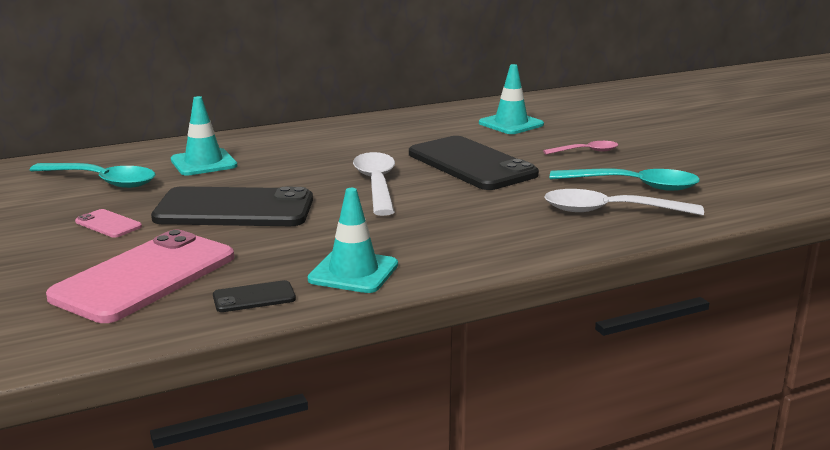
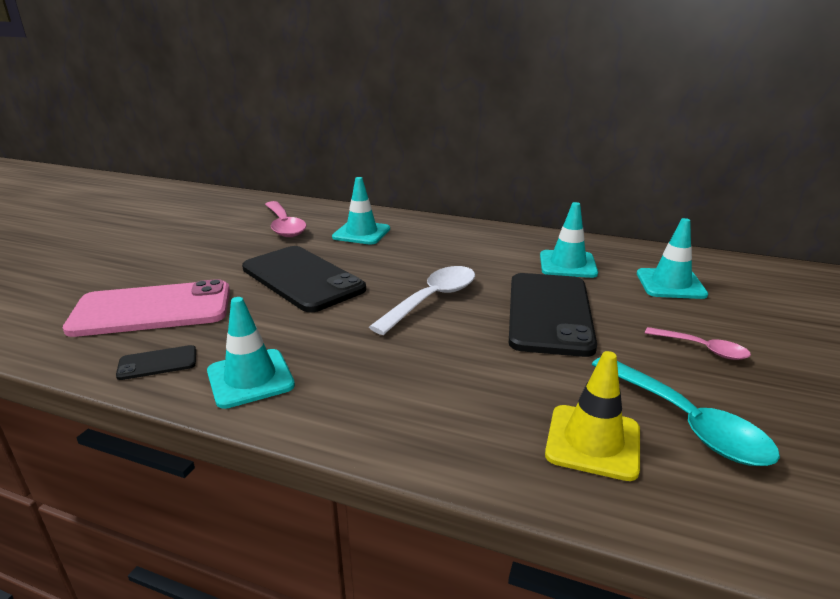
camera: 45 degrees right, 5 degrees up
(102, 181) = (284, 226): turquoise spoon -> pink spoon
(108, 224) = (222, 259): pink phone -> none
(254, 297) = (157, 363): black phone -> black phone turned 45 degrees counterclockwise
(425, 133) = (567, 264): none -> turquoise traffic cone
(609, 211) = (593, 442): white spoon -> yellow traffic cone

